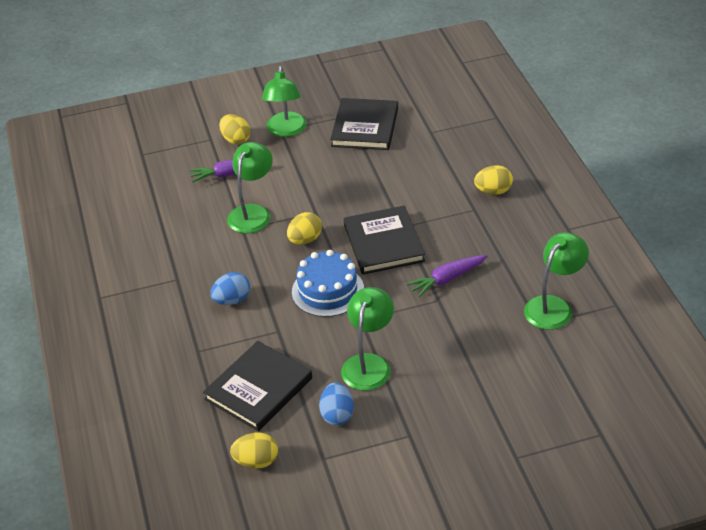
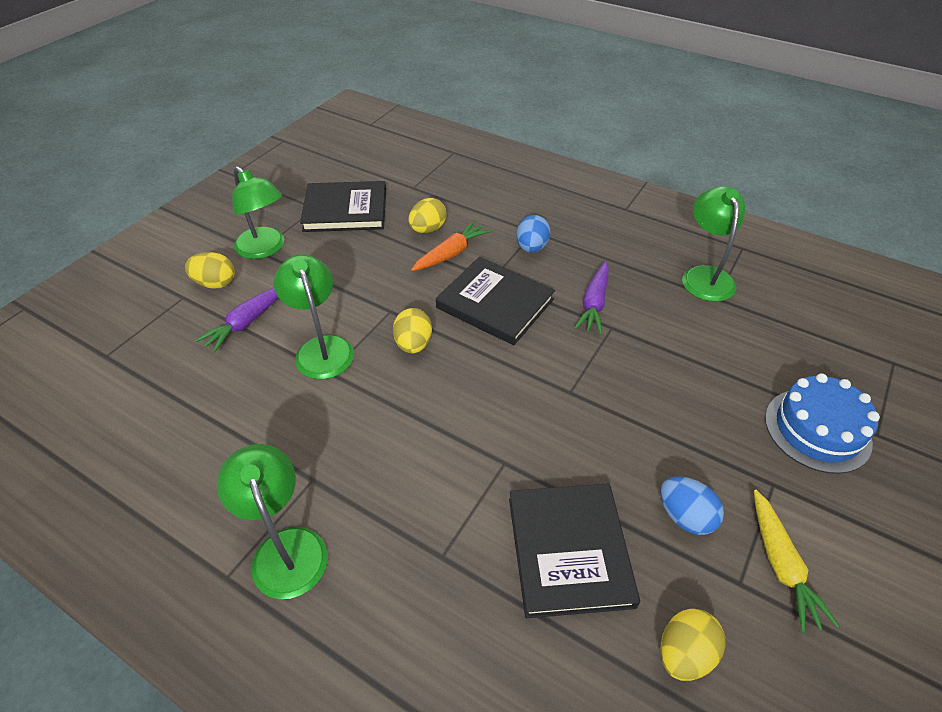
camera: 45 degrees left, 5 degrees up
(232, 300) = (411, 461): blue egg -> blue egg (531, 247)
(328, 290) = (501, 383): blue cake -> blue cake (817, 430)
(355, 467) = (781, 565): none -> yellow carrot
(365, 127) = (345, 210): black book -> black book turned 60 degrees counterclockwise
(369, 364) = (638, 434): green lamp -> green lamp (285, 548)
(397, 195) = (451, 253): none -> orange carrot
(493, 191) = (529, 209): yellow egg -> yellow egg (428, 229)

